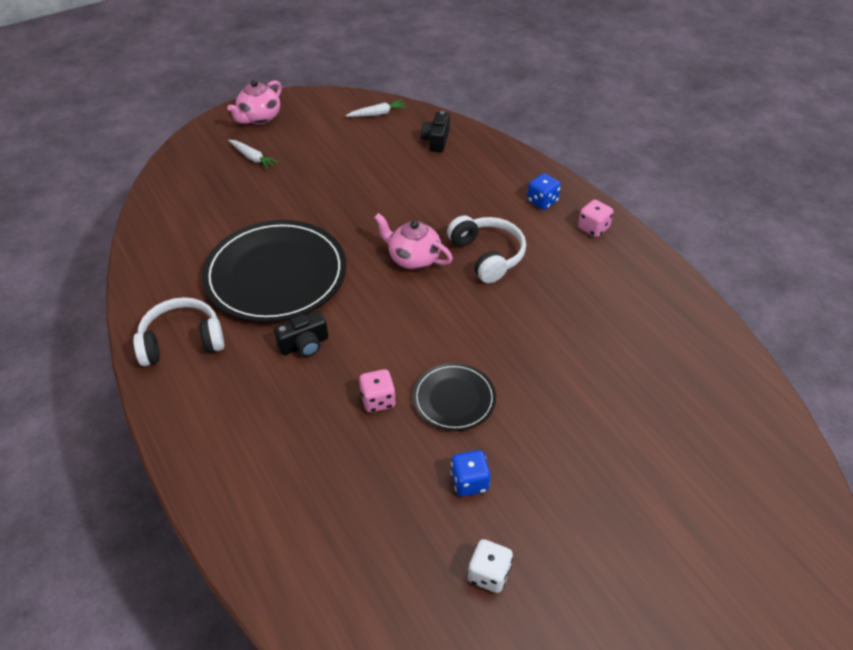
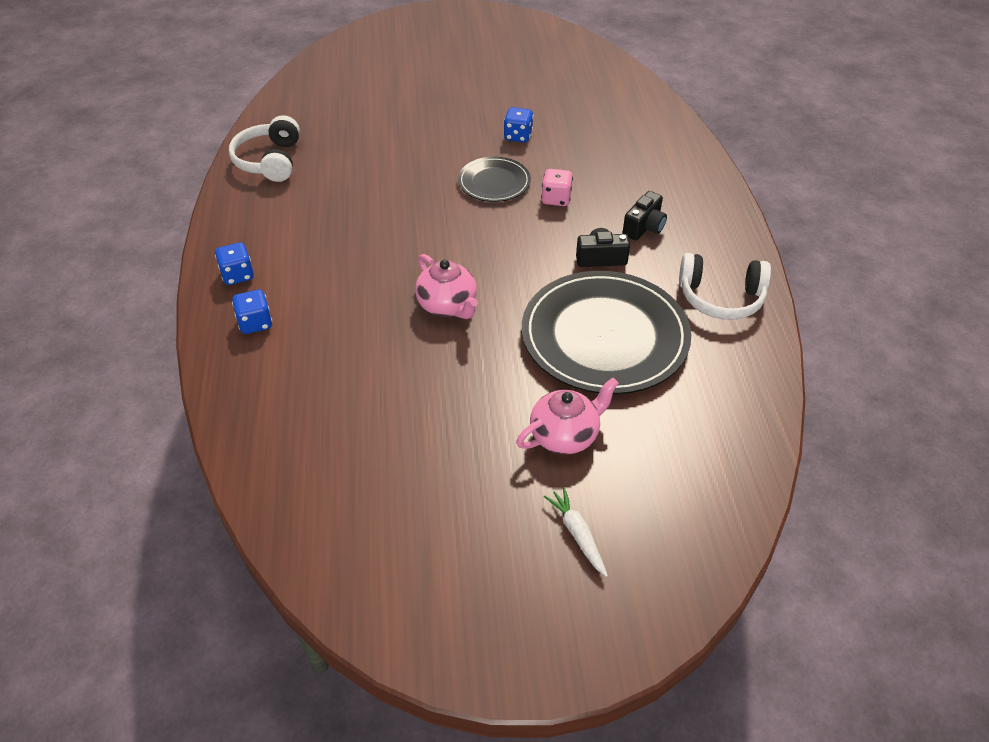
camera: 155 degrees left, 0 degrees up
(259, 118) = (537, 632): pink teapot -> pink teapot (565, 435)
(377, 114) = (341, 559): white carrot -> none
(436, 140) = (297, 465): black camera -> black camera (644, 227)
(487, 255) = (370, 283): white headphones -> white headphones (269, 161)
(489, 574) = (537, 97): white dice -> none
(593, 228) = (237, 275): pink dice -> blue dice

